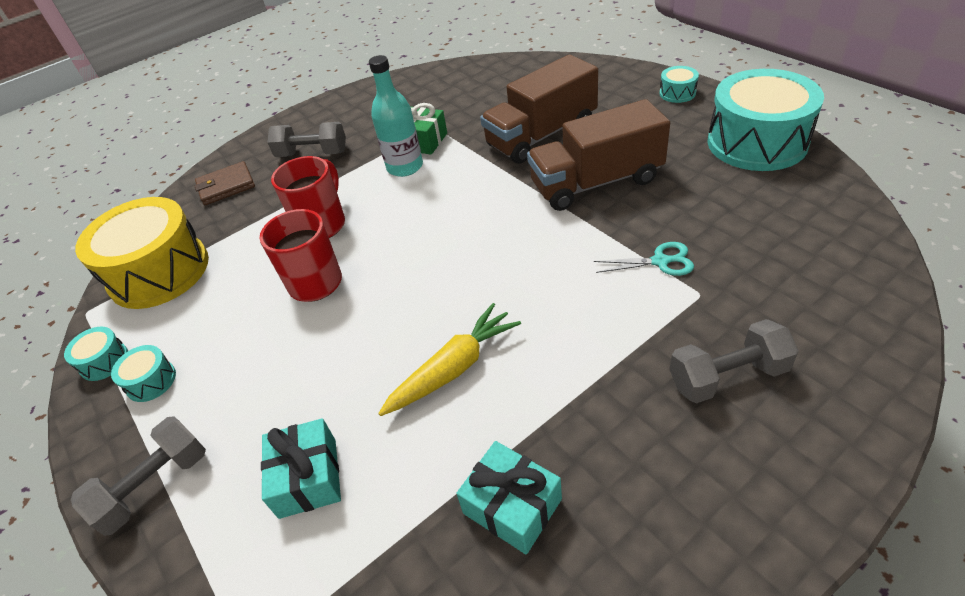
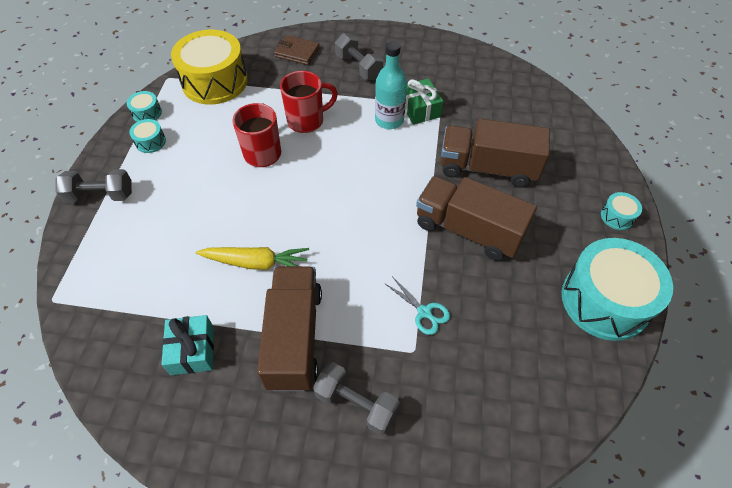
camera: 40 degrees right, 10 degrees up
(308, 478) = (146, 251): turquoise gift -> none
(591, 386) = (294, 337): none -> brown truck

